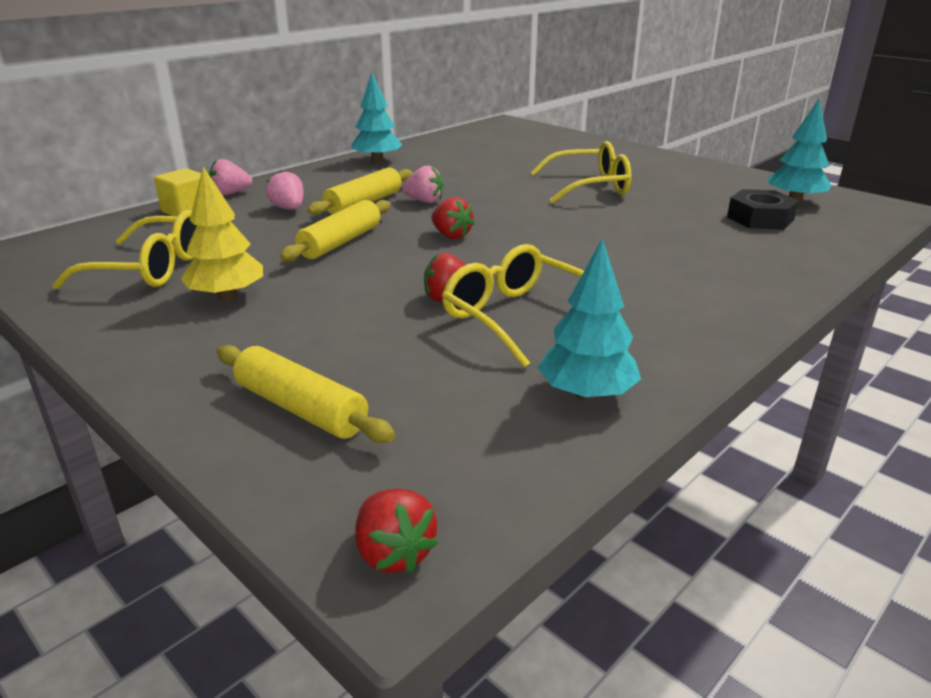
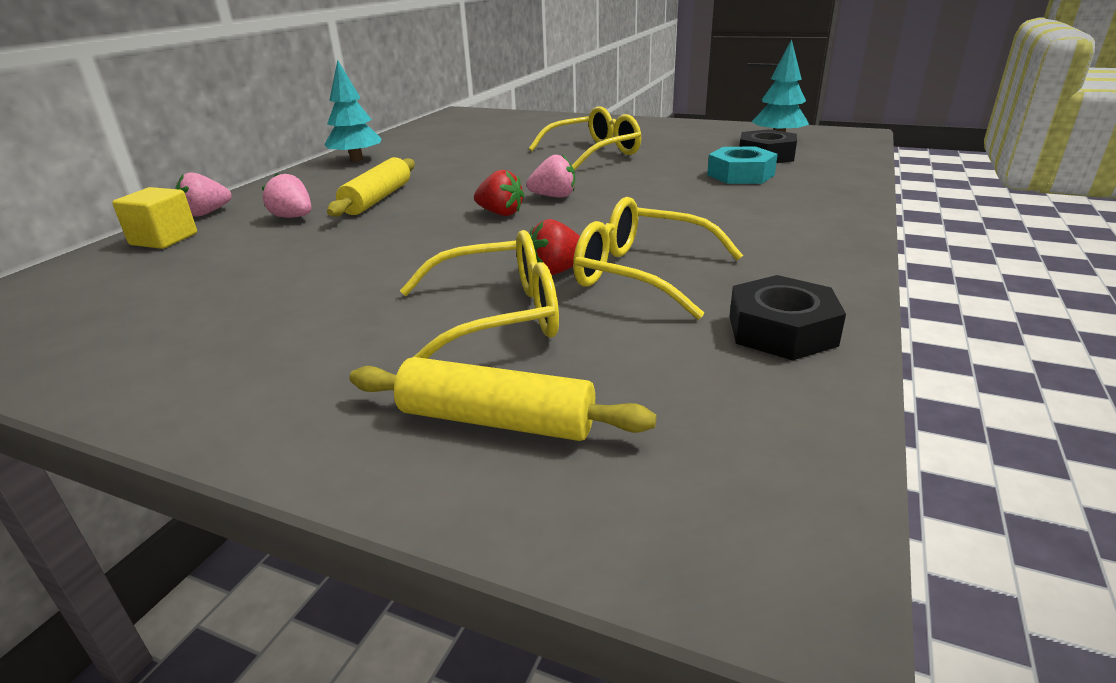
camera: 20 degrees left, 0 degrees up
(149, 268) = (161, 308): yellow glasses -> yellow glasses (496, 317)
(227, 296) = (293, 318): yellow tree -> none
(340, 242) = (384, 239): yellow rolling pin -> none
(394, 553) = (763, 556): red strawberry -> none
(424, 201) = (442, 187): pink strawberry -> pink strawberry (554, 196)
(586, 394) = (781, 330): turquoise tree -> black nut
(710, 235) = (740, 175): none -> turquoise nut

